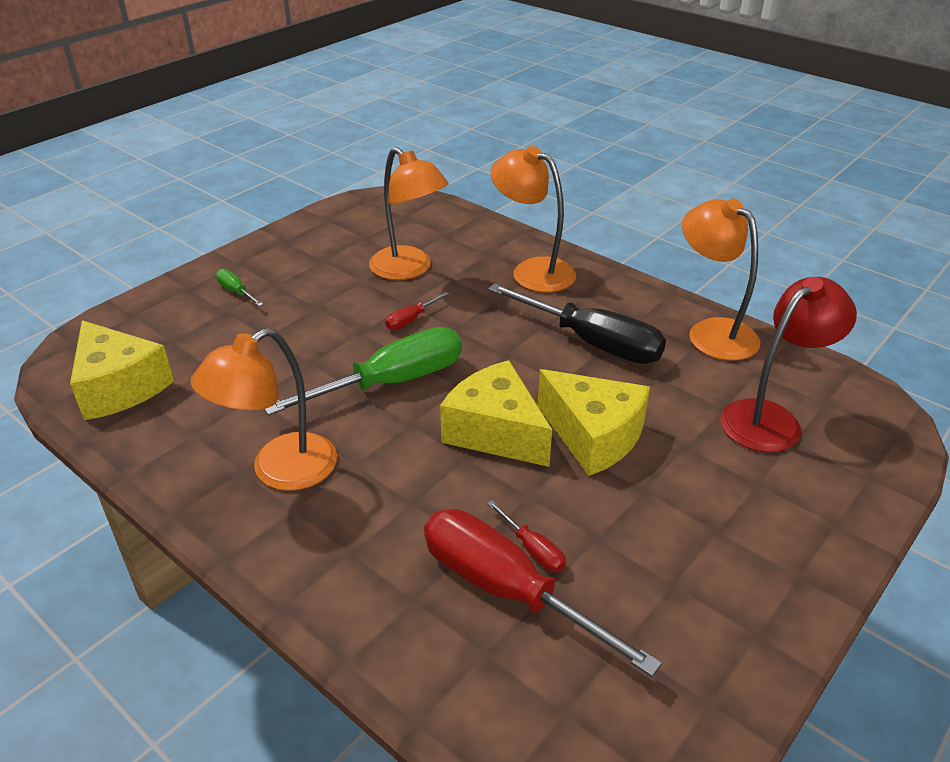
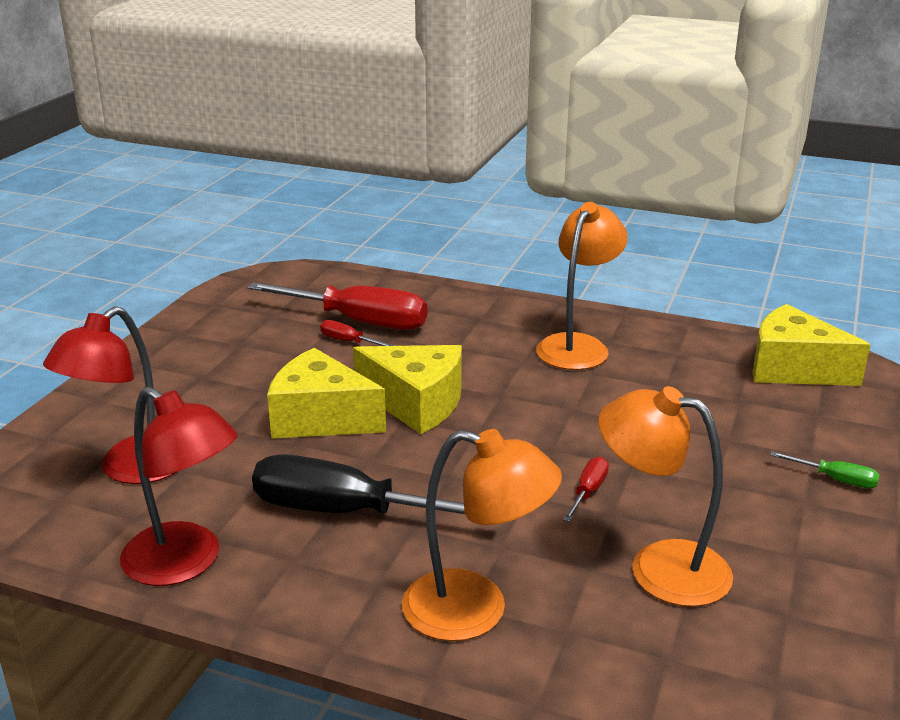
camera: 160 degrees right, 10 degrees down
(391, 382) = (548, 422): green screwdriver -> none
(712, 332) = (185, 563): orange lamp -> red lamp

